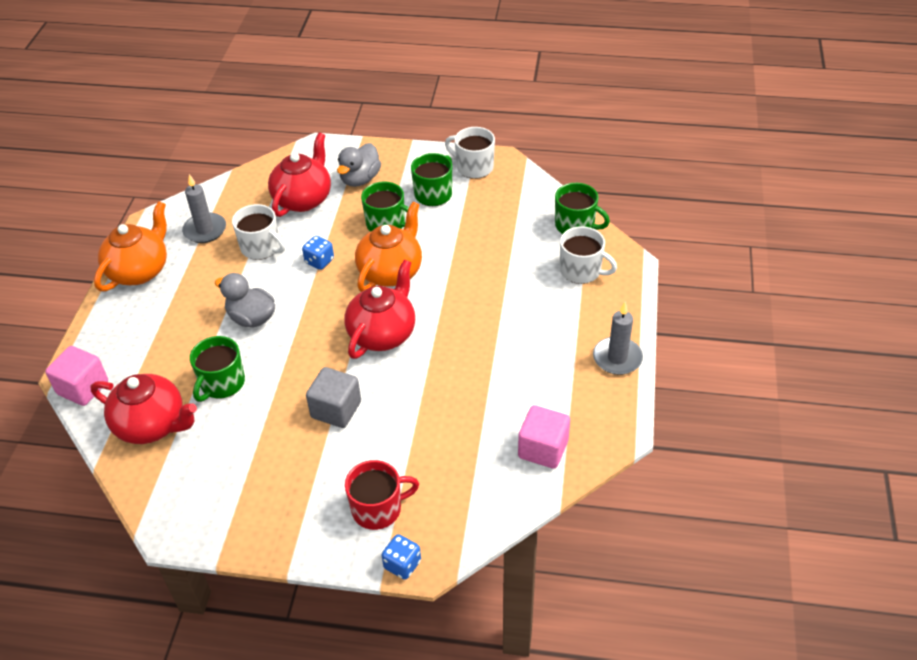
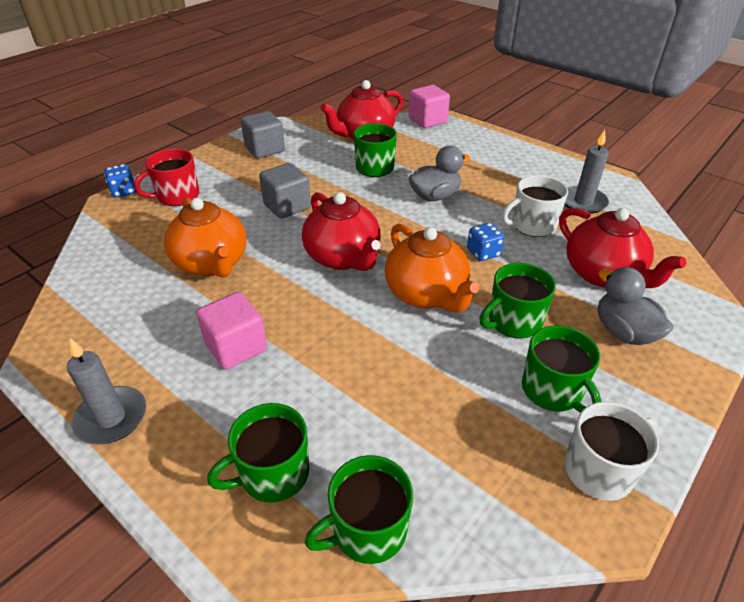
camera: 120 degrees right, 5 degrees down
(140, 270) = (544, 161): orange teapot -> orange teapot (212, 263)
(235, 497) = (265, 149): none -> grey cube
(378, 509) = (177, 196): red mug -> red mug turned 45 degrees clockwise
(543, 449) = (101, 297): pink cube -> pink cube (236, 347)
(581, 271) = (273, 473): white mug -> green mug

